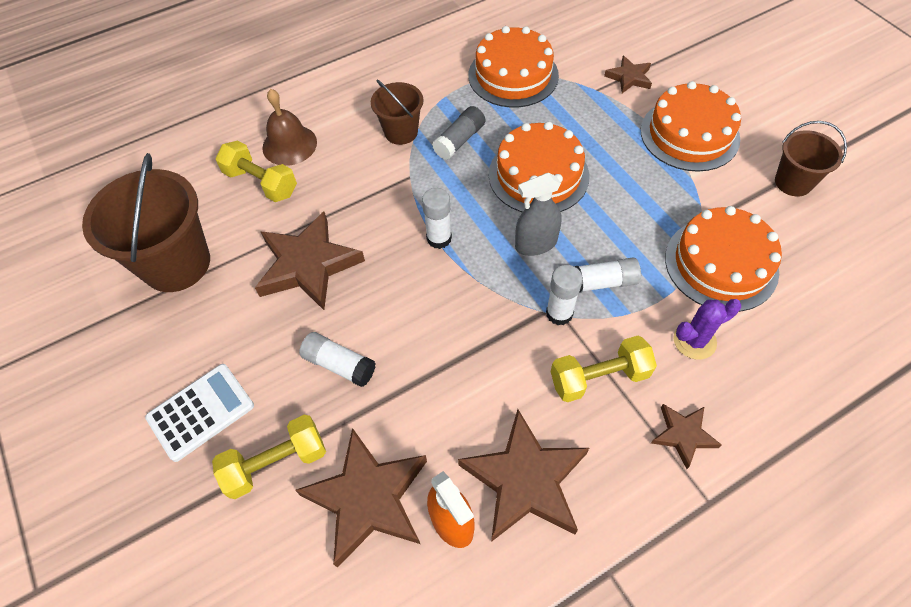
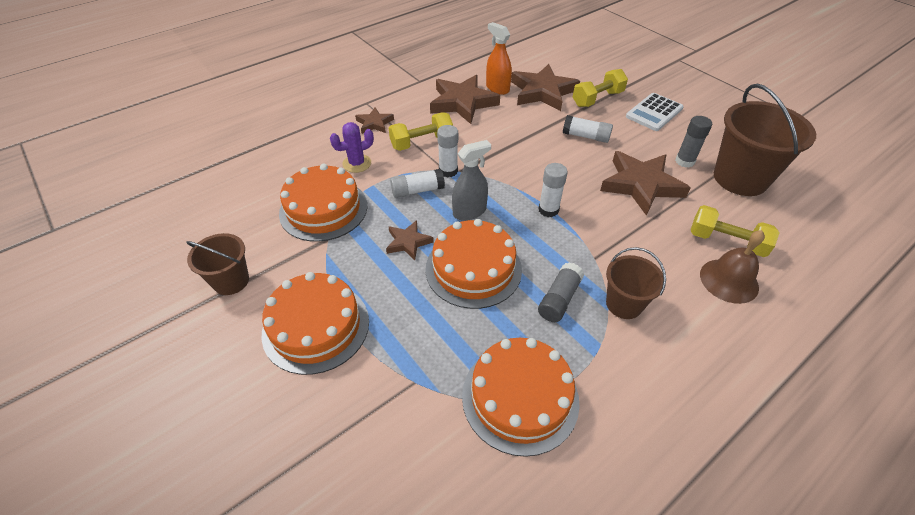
camera: 170 degrees right, 10 degrees down
(226, 299) = (684, 161): none -> grey glue stick
(629, 77) = (371, 406): brown star -> brown star (408, 242)

